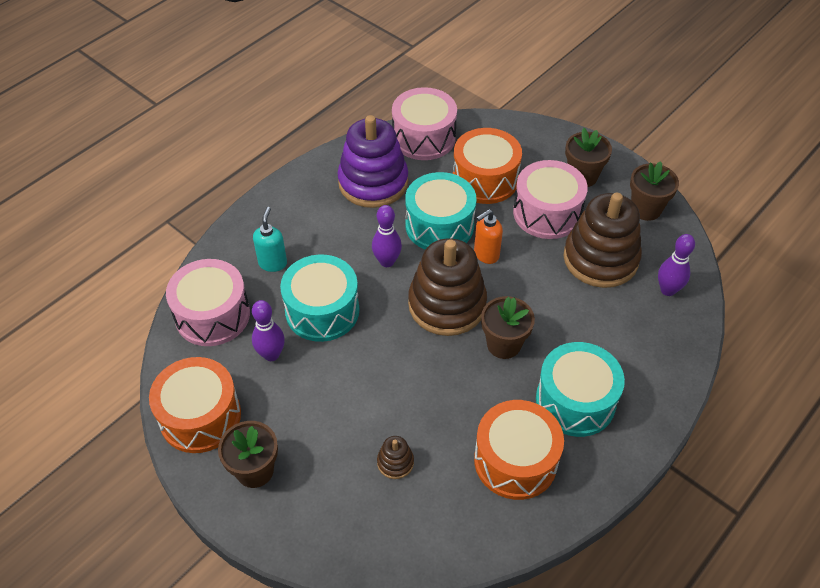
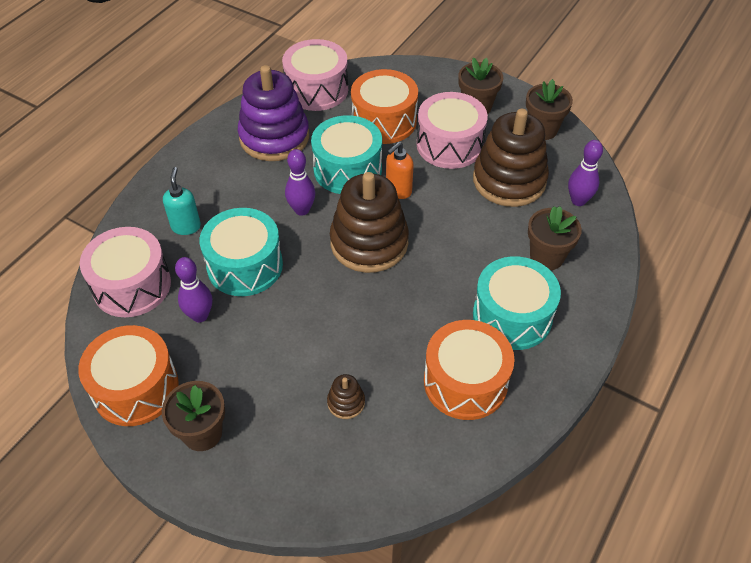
camera: 10 degrees left, 0 degrees up
(503, 344) = (432, 273): brown flower pot -> brown flower pot (546, 257)

